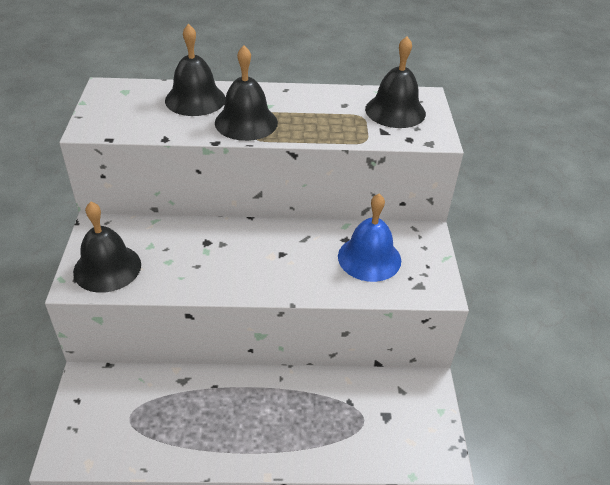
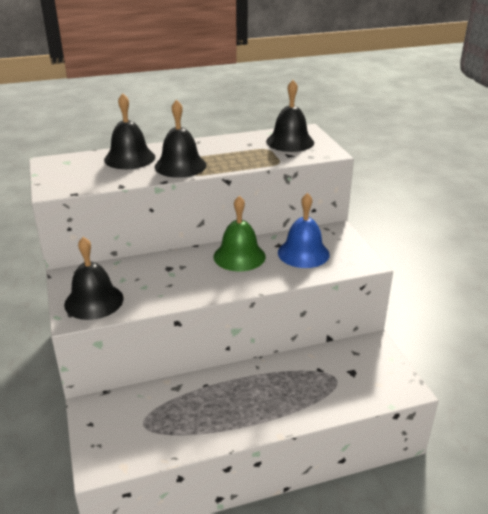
camera: 15 degrees left, 10 degrees down
(292, 245) = (239, 256): none -> green bell

